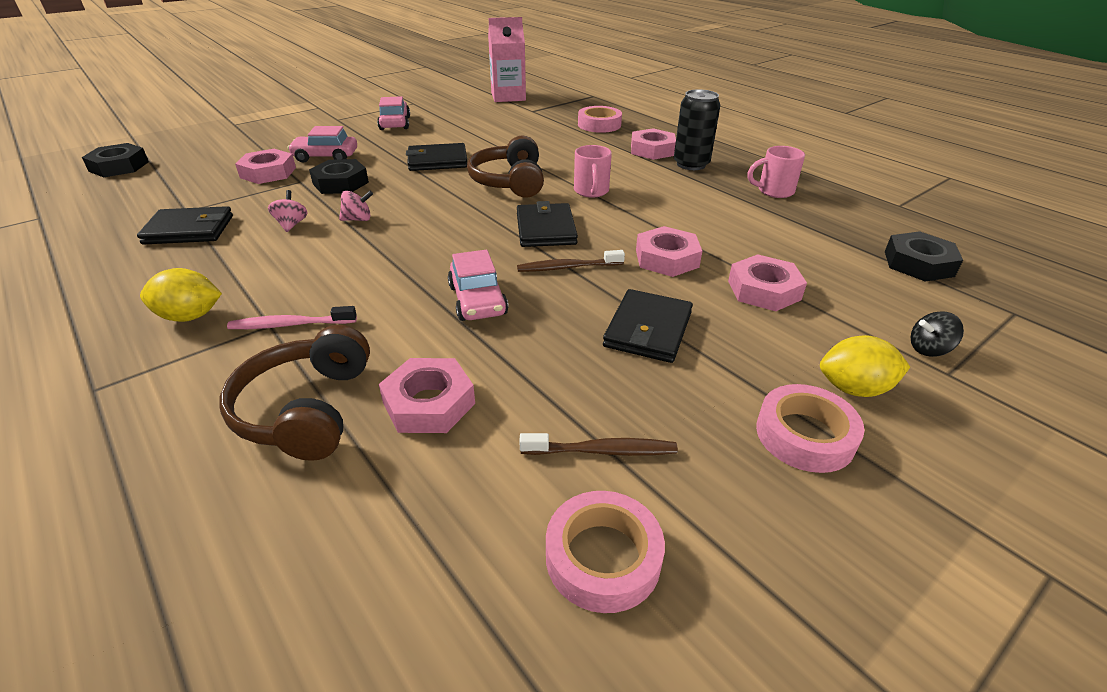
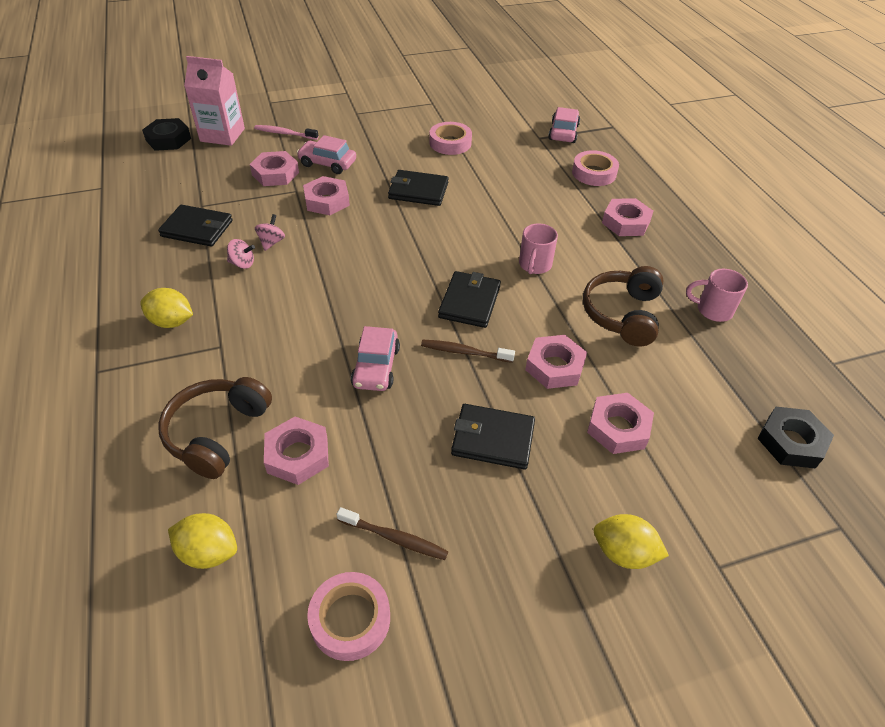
camera: 20 degrees right, 10 degrees up
(290, 325) = (234, 350): pink toothbrush -> pink toothbrush (284, 133)
(340, 183) = (327, 201): black nut -> pink nut
(358, 219) = (323, 249): pink spinning top -> pink spinning top (242, 264)
(358, 545) = (209, 552): none -> yellow lemon
(395, 123) = (403, 130): pink car -> pink car (563, 132)
(508, 96) = (526, 111): pink carton -> pink carton (222, 135)
(509, 182) = (468, 234): brown headphones -> brown headphones (622, 314)
(648, 330) = (492, 439): black wallet -> black wallet turned 60 degrees clockwise
(691, 164) = (652, 252): black can -> none
(805, 435) = (552, 579): pink tape -> pink tape (450, 143)
(928, 349) = (721, 538): black spinning top -> none

